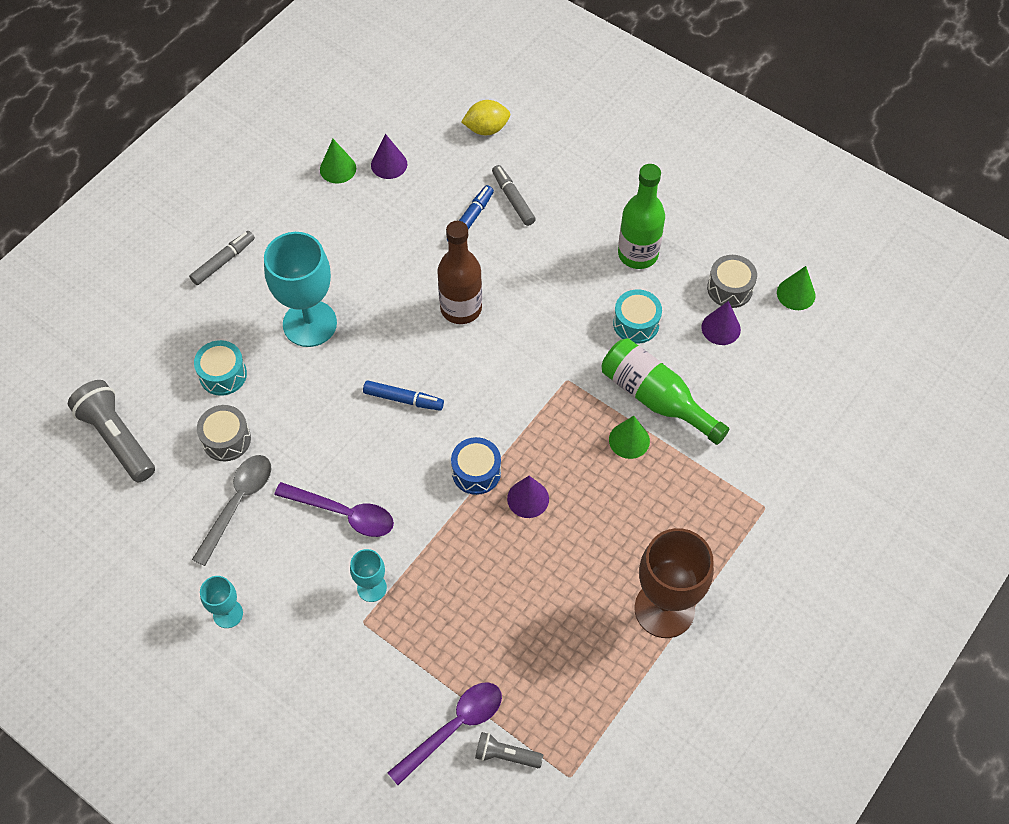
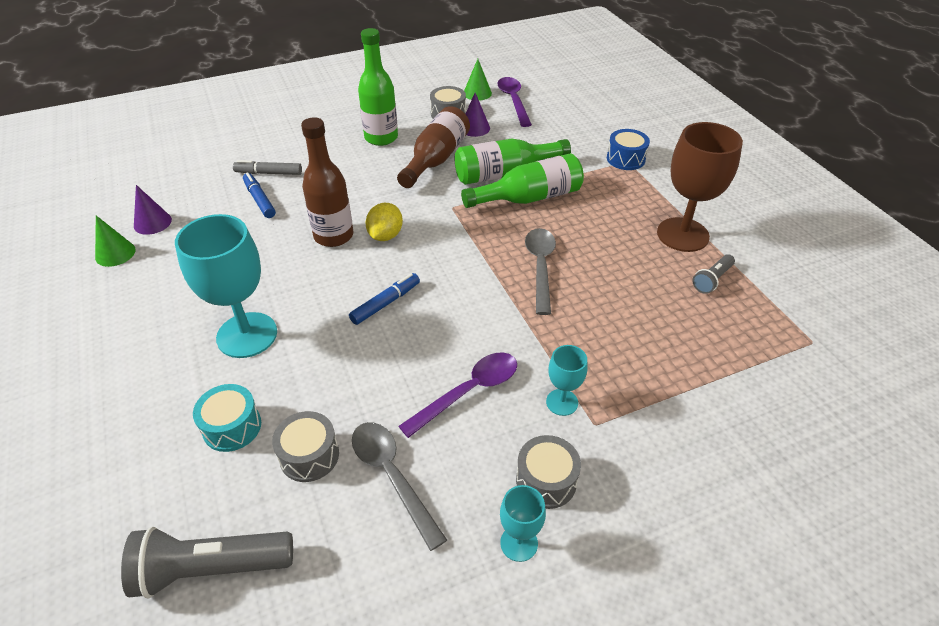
camera: 60 degrees left, 15 degrees down
(223, 261) = (106, 372): grey marker -> none
(289, 609) = (546, 480): none -> grey drum
(454, 728) = (738, 400): purple spoon -> purple spoon (513, 101)
(476, 472) = (493, 287): blue drum -> blue drum (625, 159)
(486, 129) = (192, 162): yellow lemon -> yellow lemon (385, 235)
(505, 755) = (778, 375): grey flashlight -> grey flashlight (712, 280)
(528, 498) = (540, 267): purple cone -> grey spoon
(629, 440) = (529, 198): green cone -> green bottle
(636, 323) = (436, 159): turquoise drum -> brown bottle

